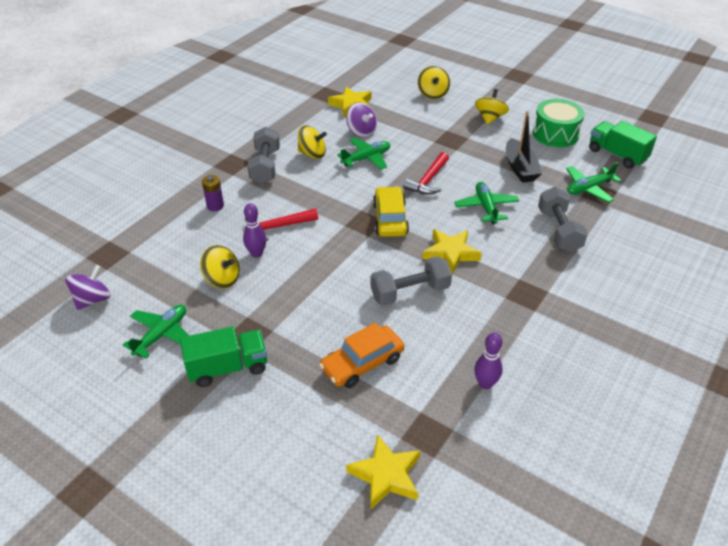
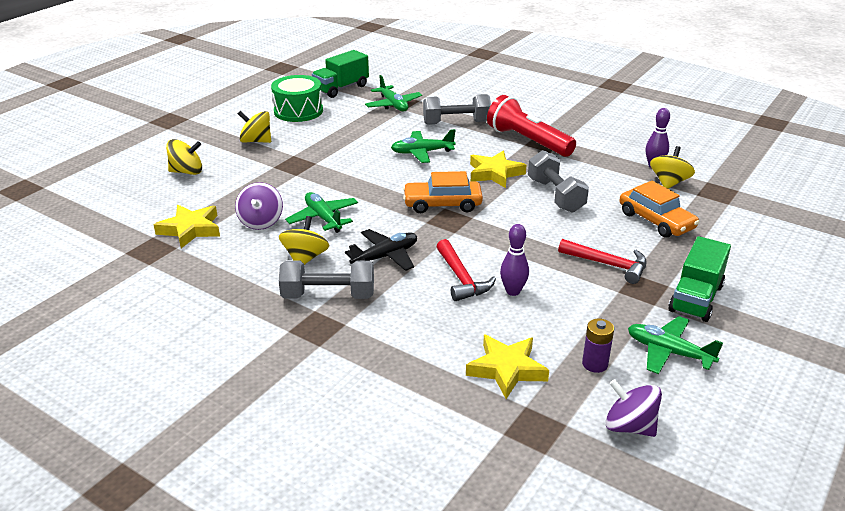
camera: 90 degrees left, 10 degrees down
(215, 206) = (418, 333): purple battery -> purple battery (595, 364)
(222, 279) = (563, 314): yellow spinning top -> yellow spinning top (669, 183)
(228, 368) = (696, 298): green truck -> green truck turned 135 degrees counterclockwise
(311, 189) = (385, 257): none -> black plane
(361, 132) = (261, 221): purple spinning top -> purple spinning top turned 135 degrees clockwise
(386, 475) = (768, 210): yellow star -> yellow star (507, 369)
(390, 219) = (442, 204): yellow car -> orange car
(428, 180) = (373, 181): red hammer -> red hammer (608, 265)
(520, 168) = (356, 132): black boat -> none
(527, 281) = (528, 141): none -> red flashlight

